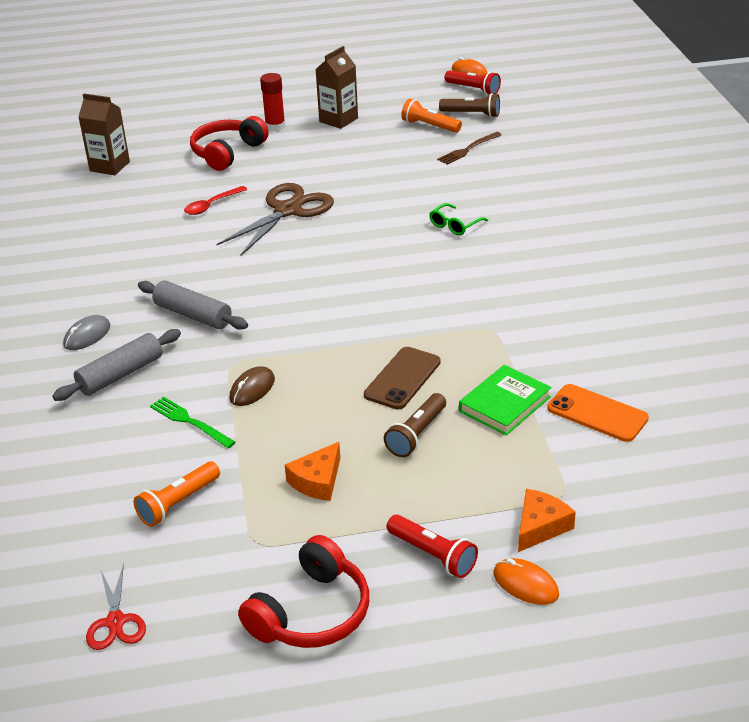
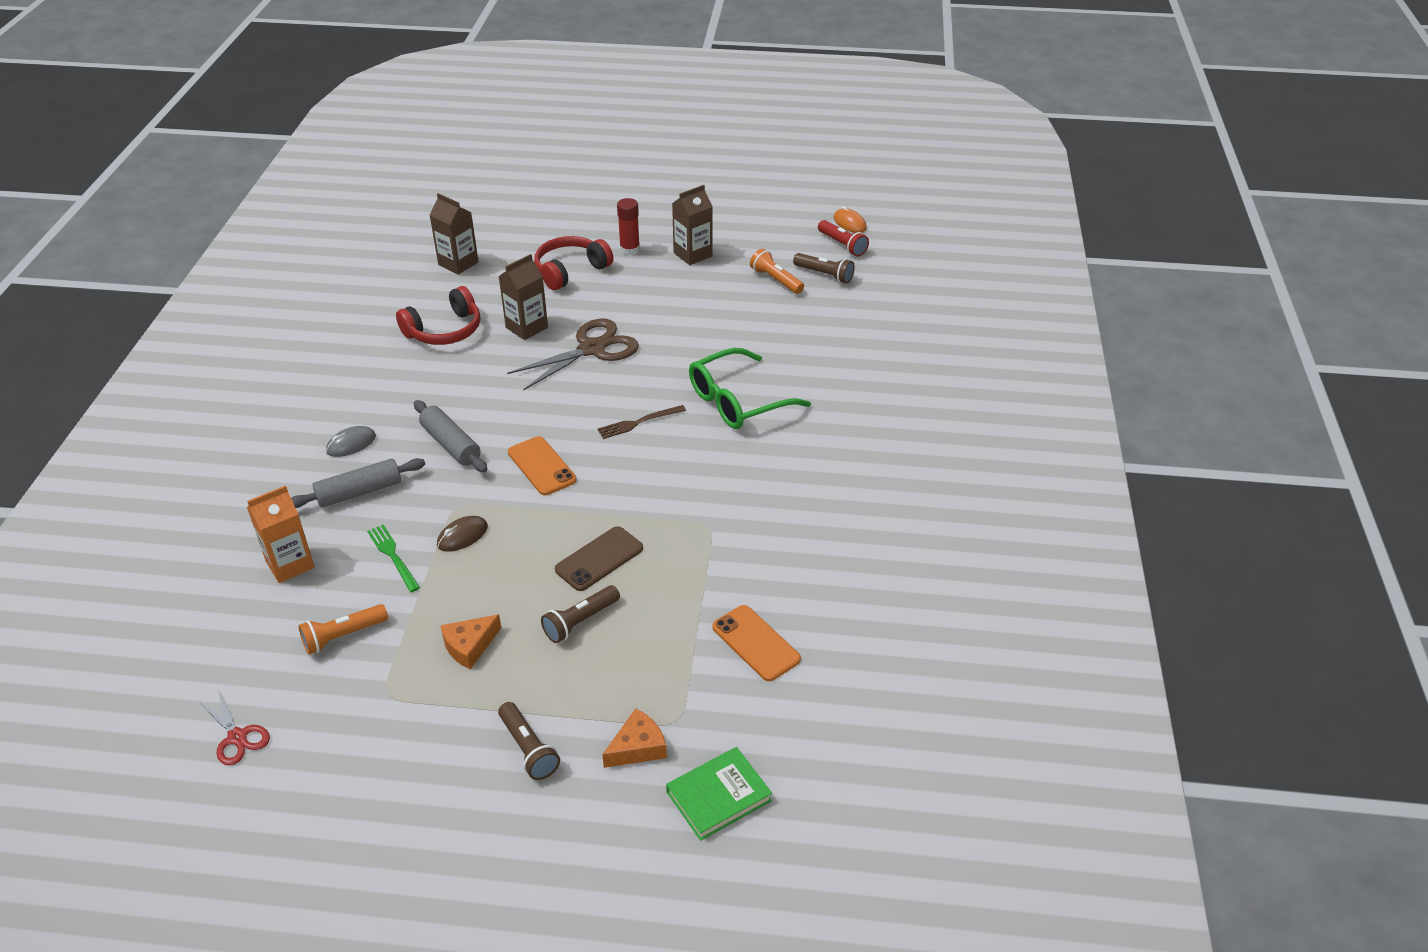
camera: 15 degrees right, 5 degrees up
(82, 453) = (290, 564): none -> orange carton
(115, 622) = (237, 737): red scissors -> red scissors turned 45 degrees counterclockwise
(211, 205) = (526, 327): red spoon -> brown carton
(297, 314) = (541, 466): none -> orange phone
(311, 612) = (397, 776): red headphones -> red headphones (444, 331)
(433, 555) = (528, 749): red flashlight -> brown flashlight
(454, 225) = (737, 401): green glasses -> green glasses, size x2.13
(468, 149) = (798, 316): brown fork -> brown fork (638, 422)
(504, 404) = (676, 610): green book -> green book (718, 796)
(525, 584) = (592, 802): orange mouse -> none

